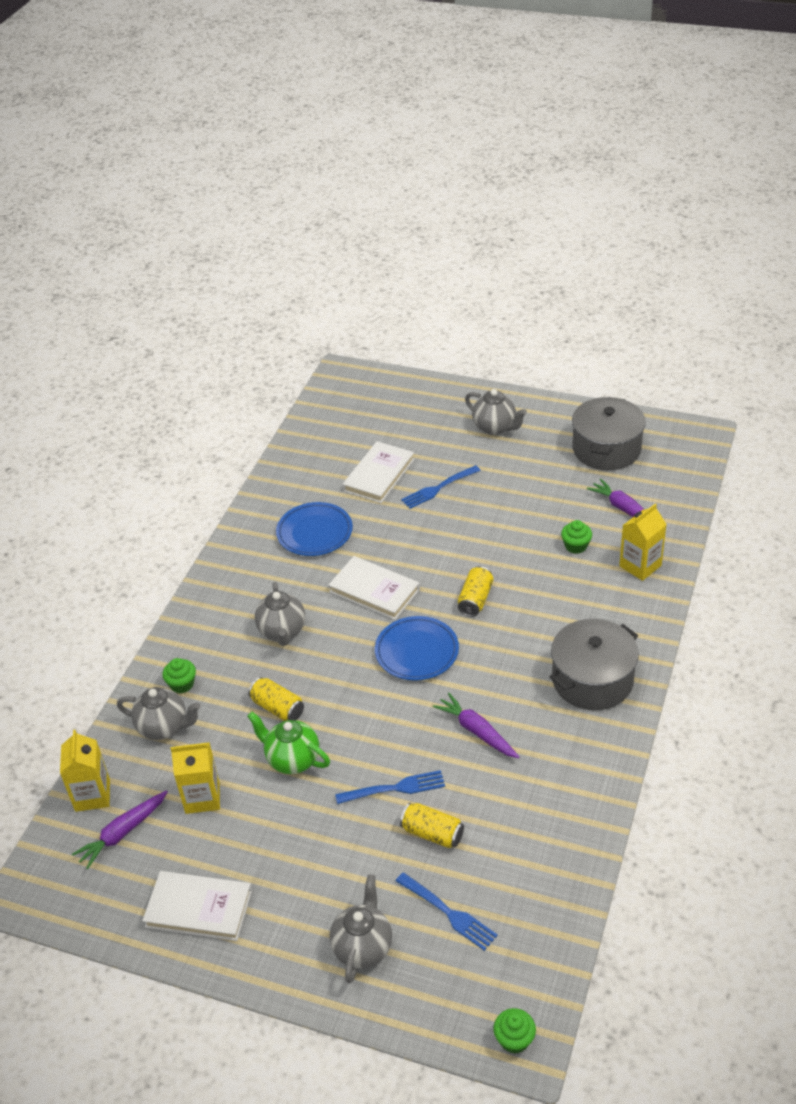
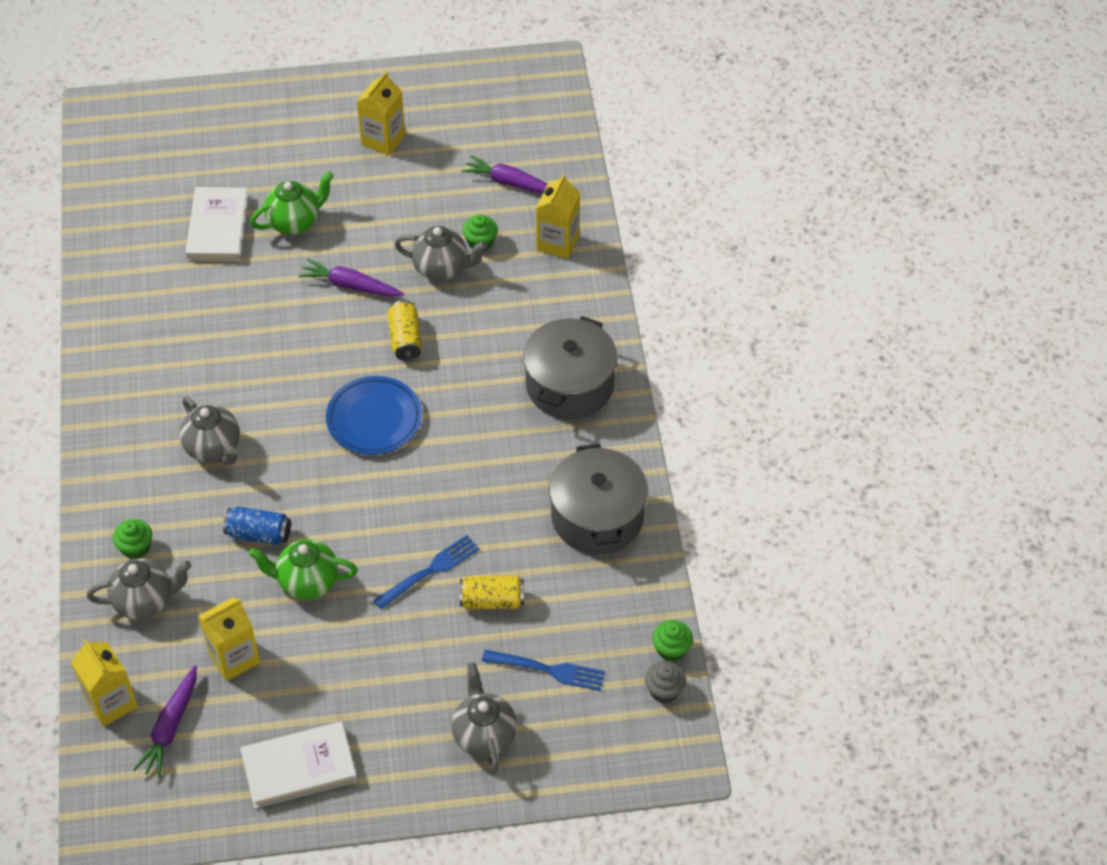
camera: 30 degrees left, 10 degrees up
(278, 708) = (259, 534): yellow can -> blue can
(314, 533) = (183, 322): blue plate -> none
(374, 591) = (290, 367): white book -> none
(438, 488) = (295, 222): blue fork -> green teapot
(477, 731) = (481, 481): purple carrot -> purple carrot (351, 285)
(495, 427) = (320, 127): grey teapot -> grey teapot (441, 268)
(514, 1039) = (668, 757): green cupcake -> green cupcake (671, 649)
(538, 450) = (383, 140): none -> yellow carton
(542, 975) = (664, 690): none -> grey cupcake
(606, 449) = (457, 116): grey pot -> grey pot (597, 516)

